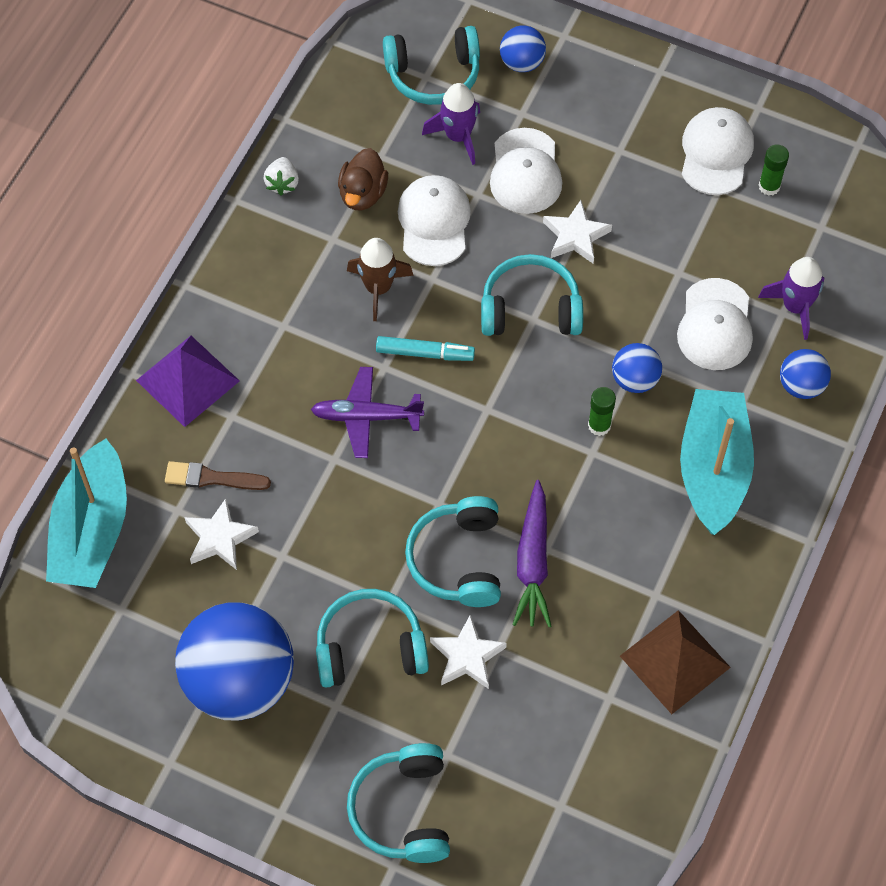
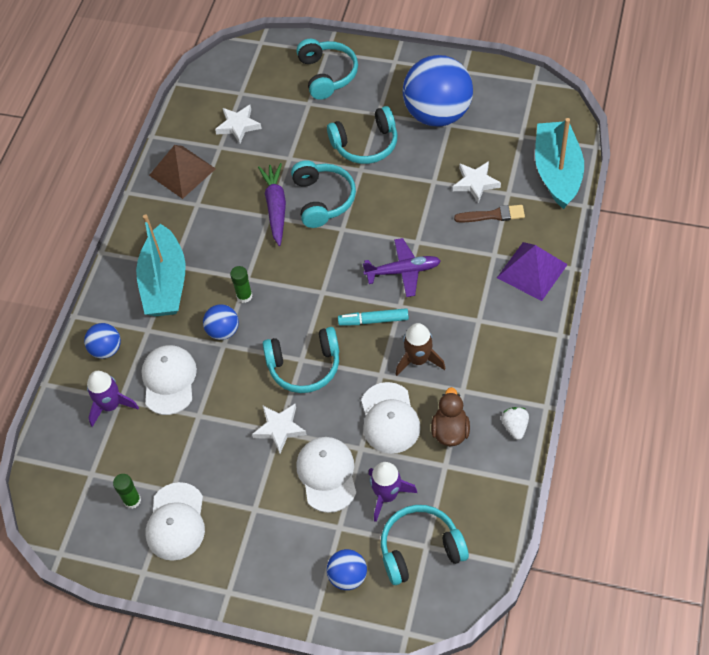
camera: 175 degrees right, 5 degrees down
(467, 656) = (307, 151): white star -> white star (238, 126)

